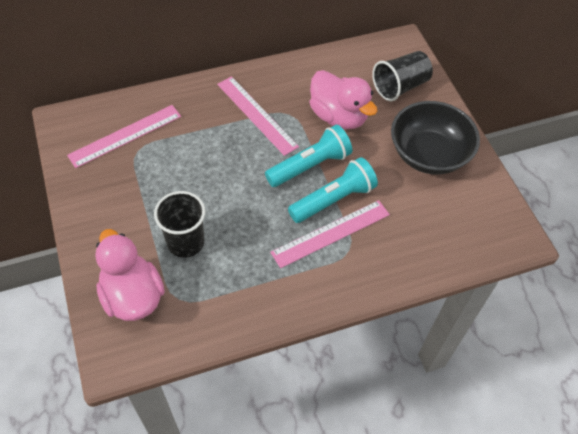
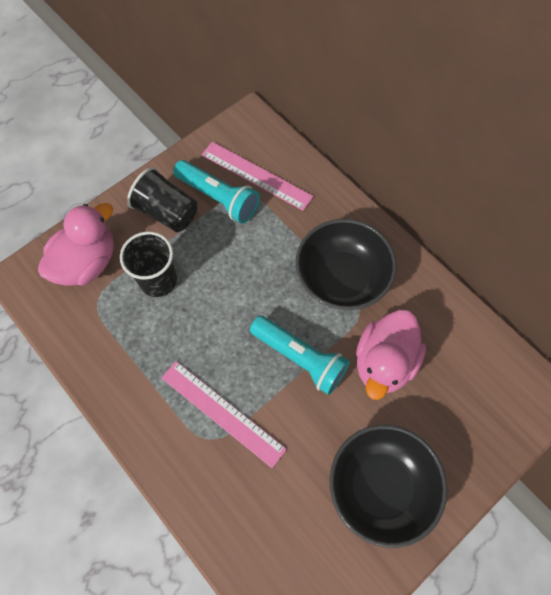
camera: 70 degrees right, 10 degrees up
(256, 115) = (341, 278): pink ruler -> black bowl
(334, 199) = (266, 399): turquoise flashlight -> turquoise flashlight (218, 198)
(400, 86) = (469, 417): black cup -> black cup (167, 212)

